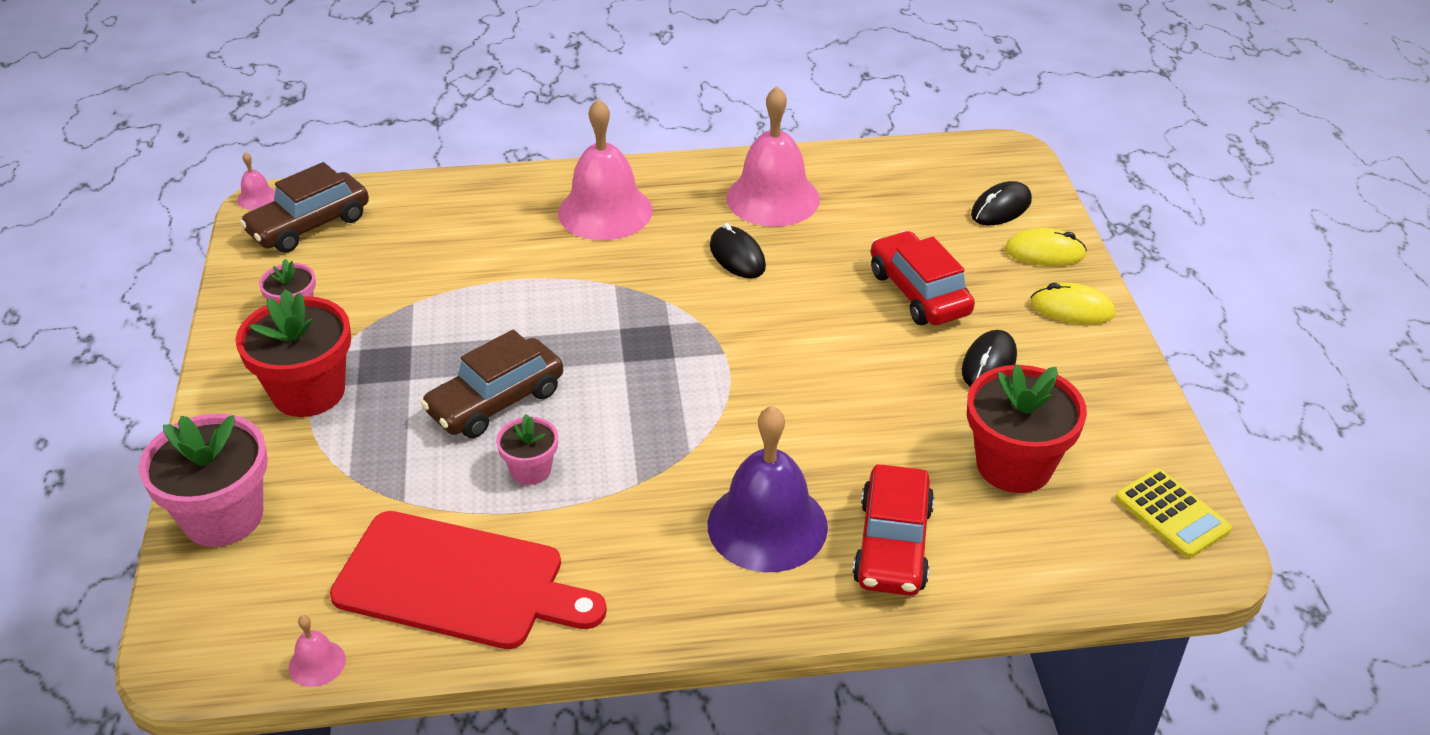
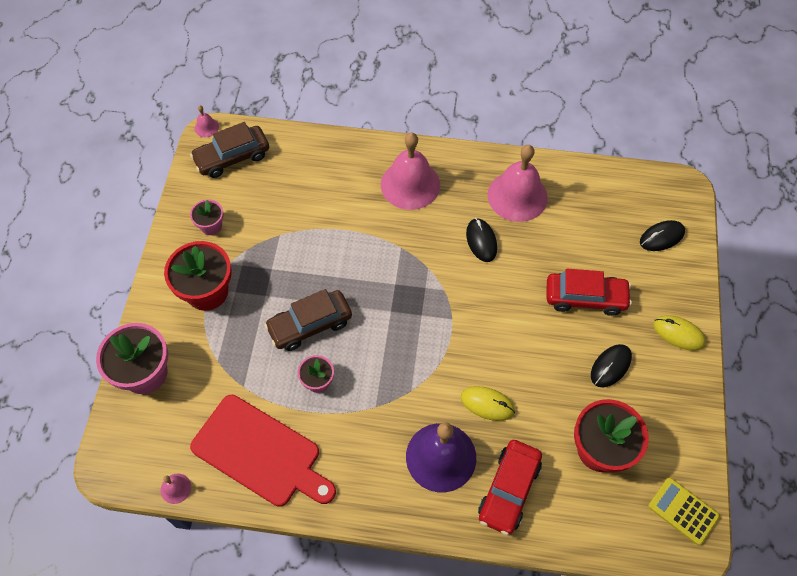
camera: 15 degrees right, 20 degrees up
(918, 293) = (585, 298): red car -> red car turned 105 degrees clockwise
(1045, 252) = (677, 282): yellow mouse -> yellow mouse (487, 404)
(1172, 514) = (683, 511): yellow calculator -> yellow calculator turned 150 degrees clockwise

